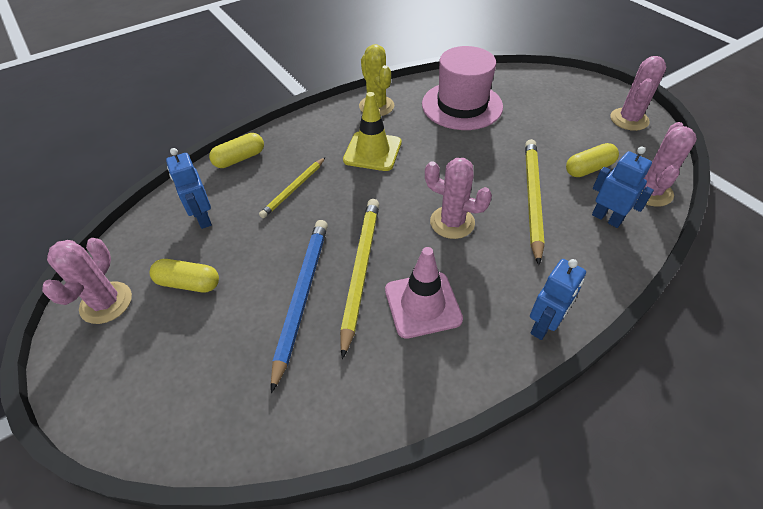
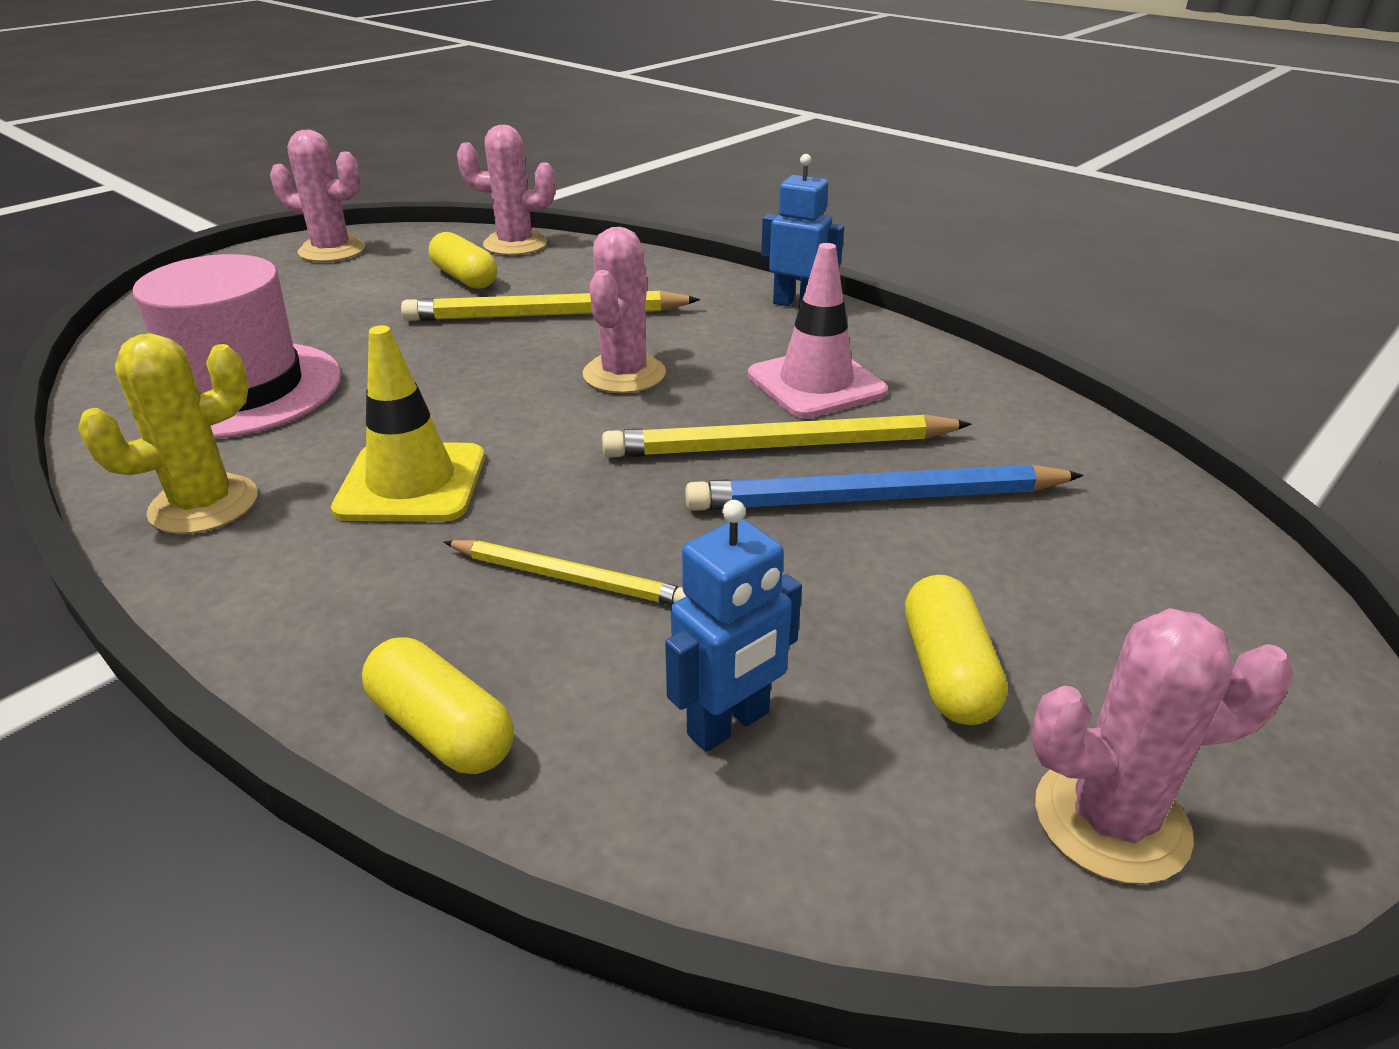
camera: 105 degrees left, 15 degrees down
(606, 218) = (579, 269): blue robot -> none

